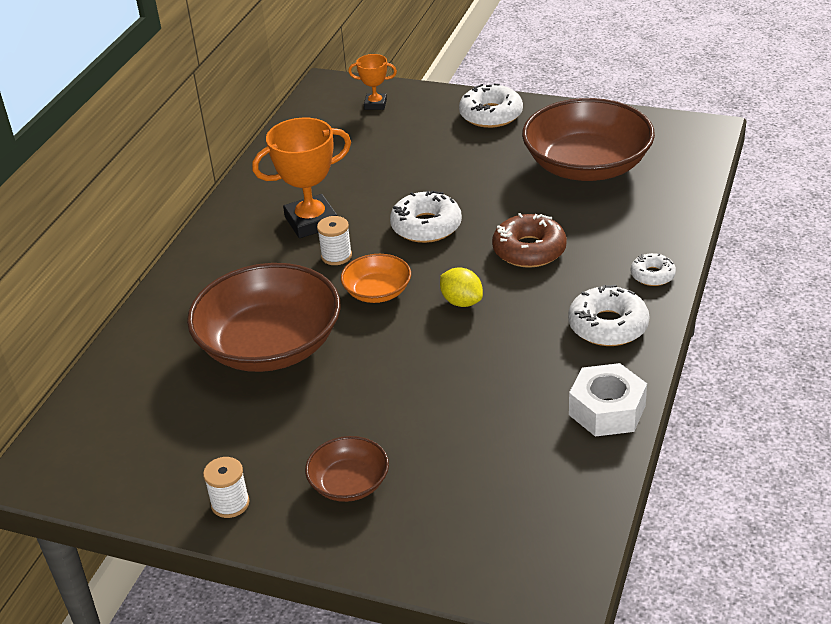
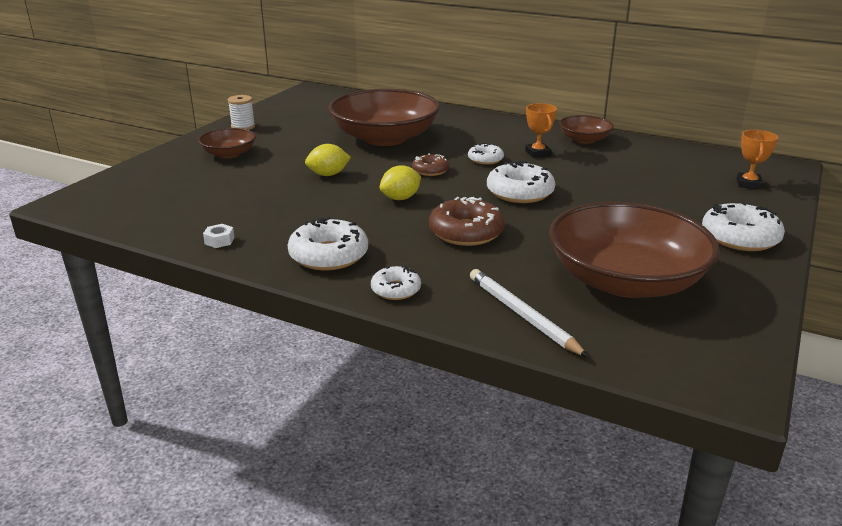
camera: 95 degrees right, 10 degrees down
(263, 193) = (584, 139): none -> brown bowl
(311, 222) = (537, 153): orange trophy -> orange trophy, size x0.54
(336, 256) = (485, 159): white spool -> white donut
(377, 292) = (430, 170): orange bowl -> brown donut
(406, 369) = (328, 174): none -> yellow lemon
(607, 410) = (219, 241): white nut -> white nut, size x0.43
(661, 209) = (522, 315): none -> white pencil

